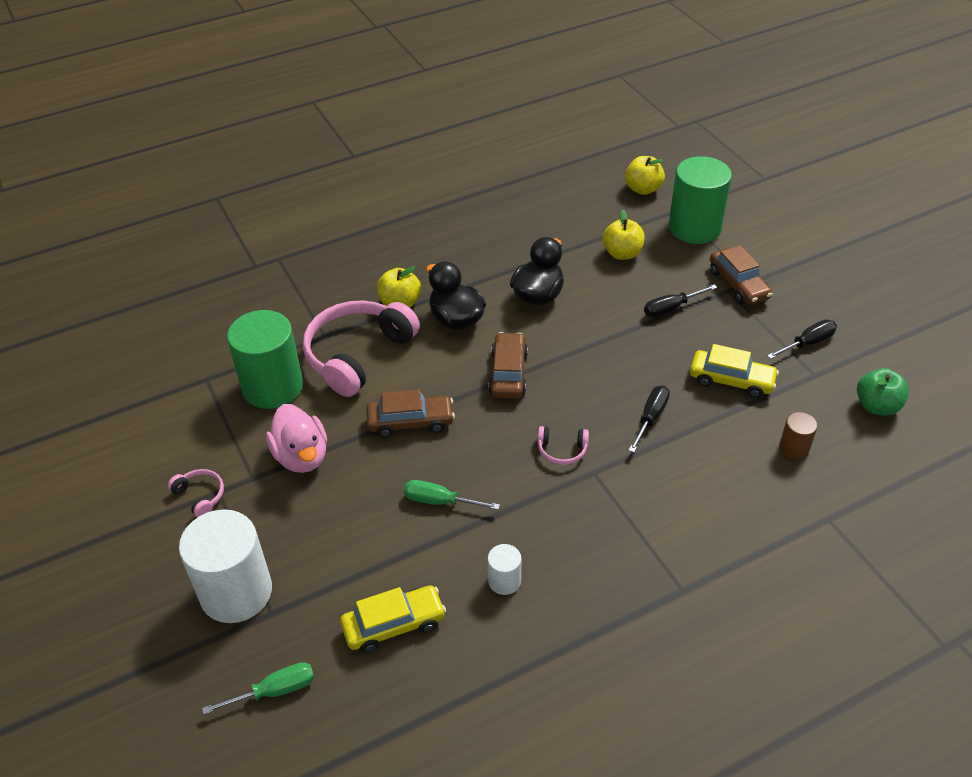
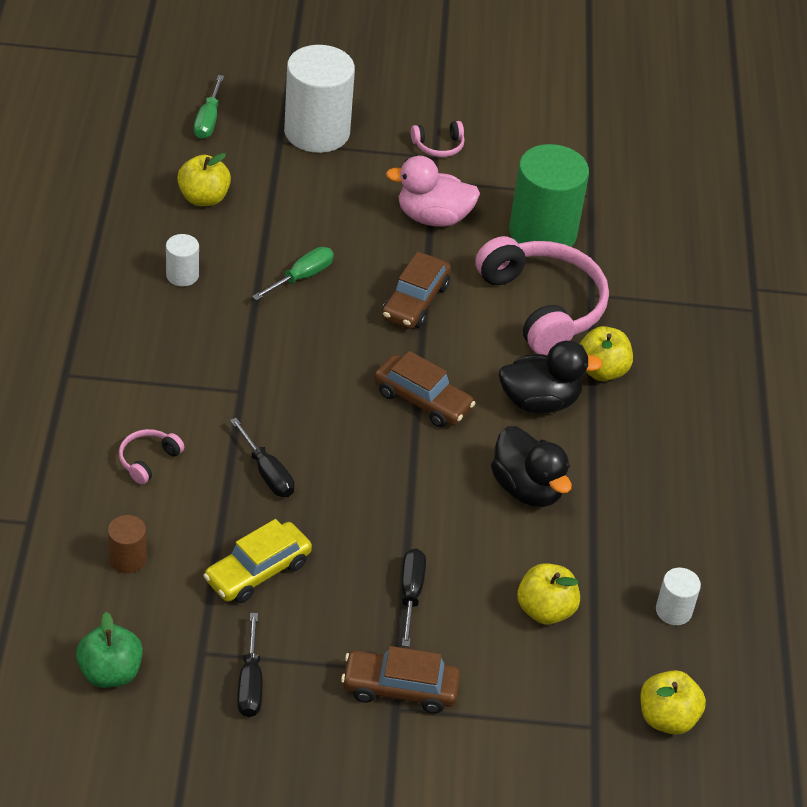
camera: 115 degrees right, 0 degrees up
(394, 625) = (204, 198): yellow car -> yellow apple
(562, 450) = (286, 384): pink headphones -> pink headphones (148, 460)
(569, 209) = (673, 610): none -> white cylinder
(694, 228) = (542, 719): green cylinder -> none

